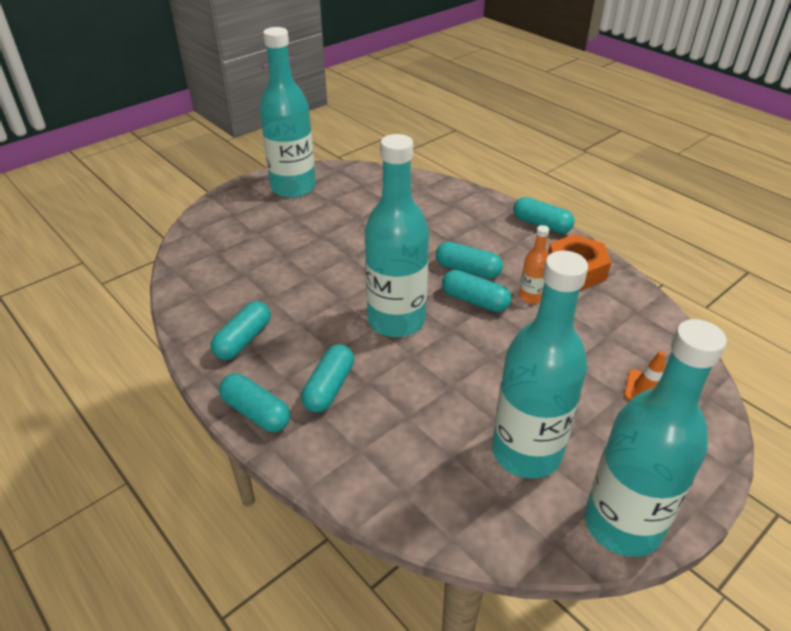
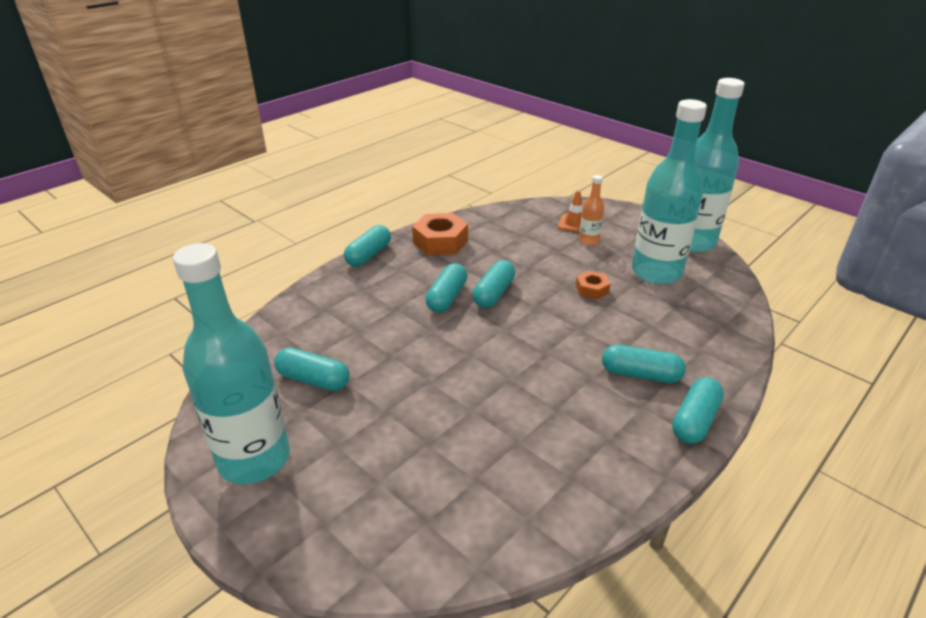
camera: 95 degrees left, 5 degrees down
(243, 340) = (599, 451): turquoise capsule -> turquoise capsule (313, 380)
(396, 320) = (534, 339): turquoise bottle -> none
(483, 378) = (592, 289): none -> orange nut
(531, 297) = (482, 264): orange bottle -> orange bottle (589, 241)

